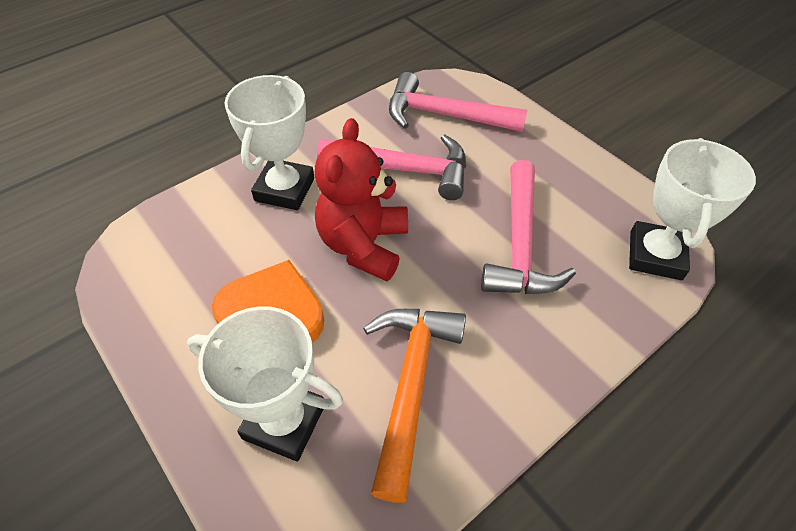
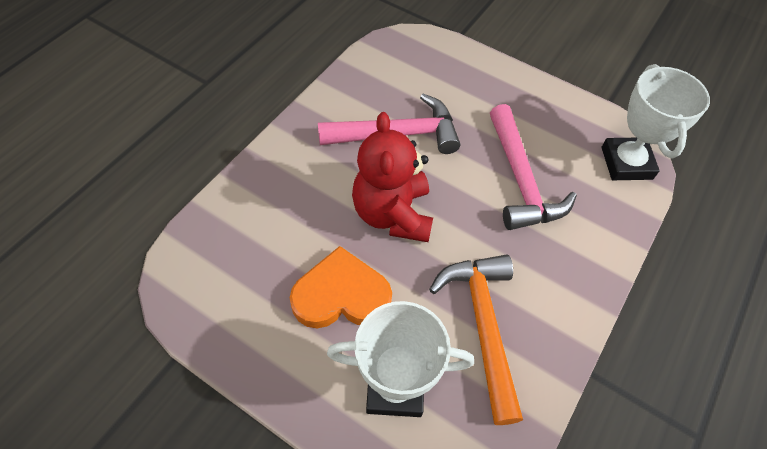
camera: 20 degrees left, 5 degrees up
(284, 189) = (299, 178): white trophy -> none
(445, 115) = (411, 73): pink hammer -> none

